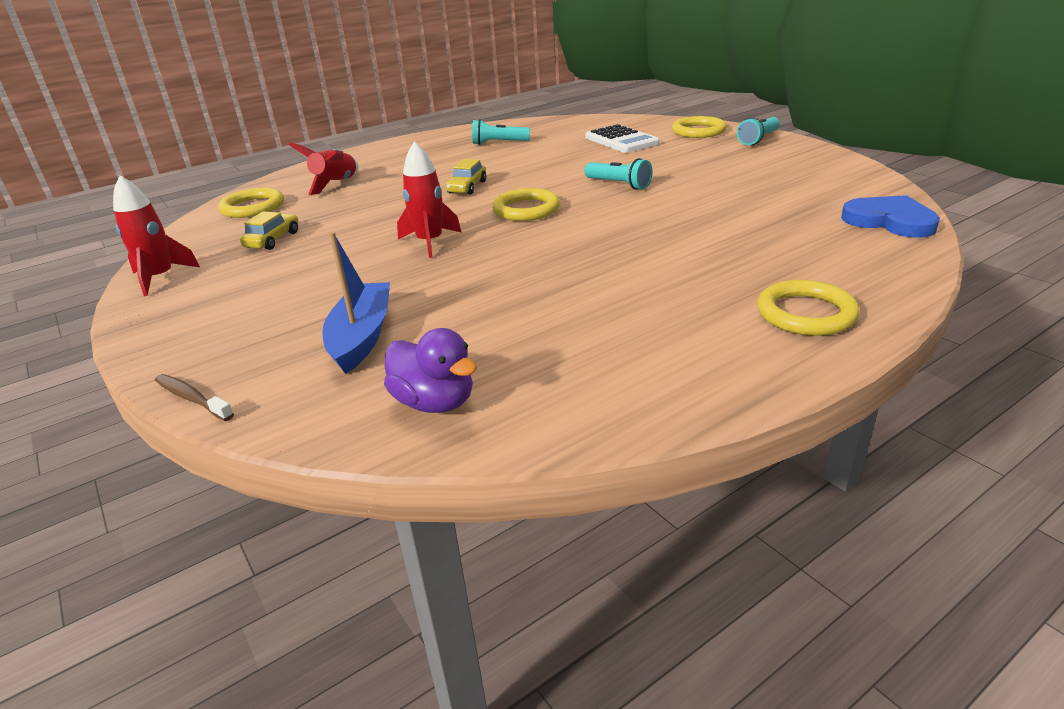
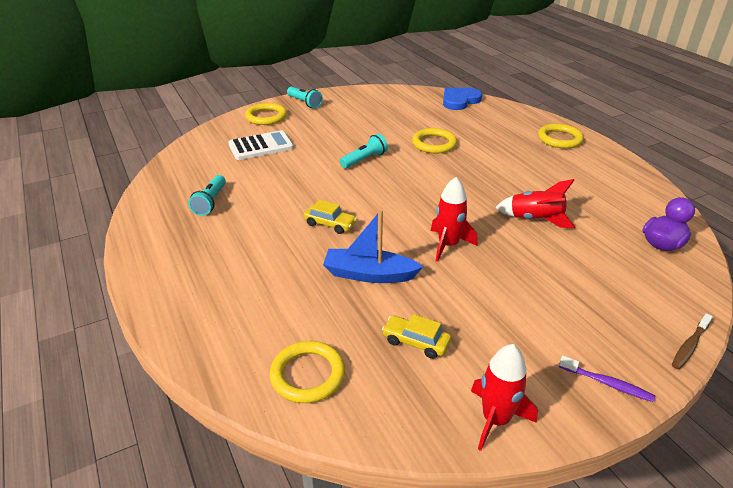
camera: 85 degrees left, 5 degrees up
(166, 334) = (607, 383): none -> purple toothbrush
(336, 184) = (267, 309): red rocket -> red rocket (535, 219)
(362, 337) = (597, 273): blue boat -> blue boat (369, 274)
(526, 209) = (397, 199): yellow ring -> yellow ring (434, 144)

